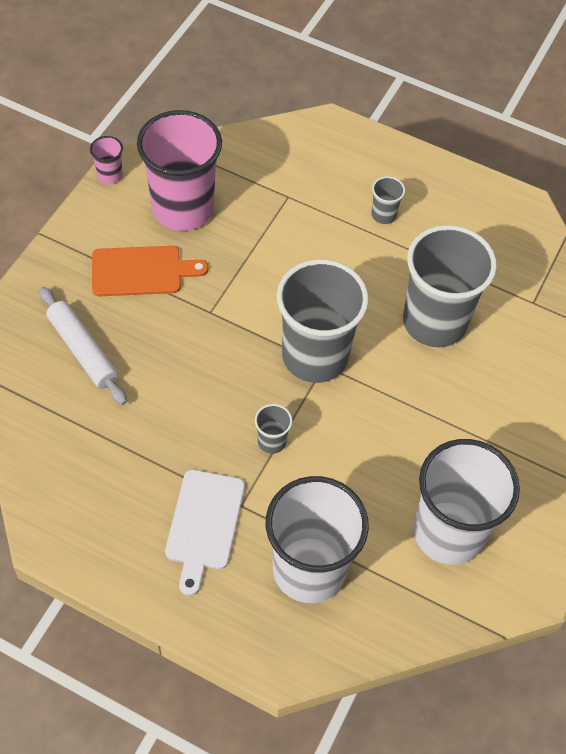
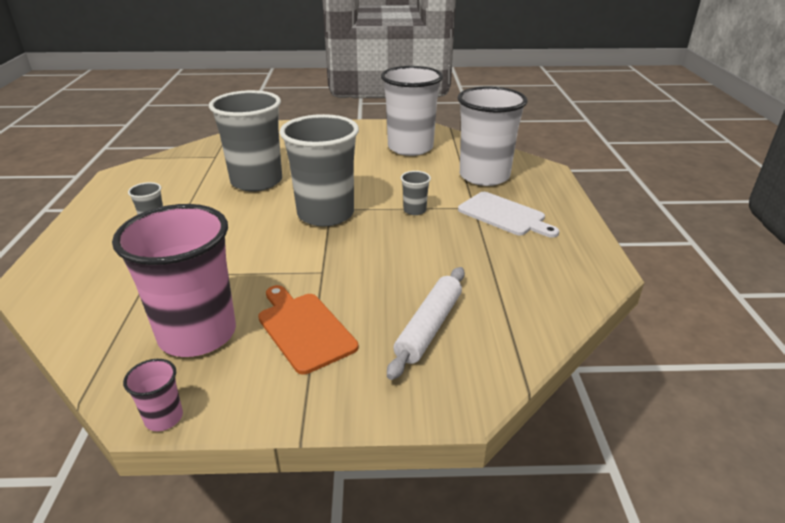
camera: 115 degrees left, 25 degrees down
(204, 524) = (504, 215): white cutting board -> white cutting board turned 60 degrees clockwise

